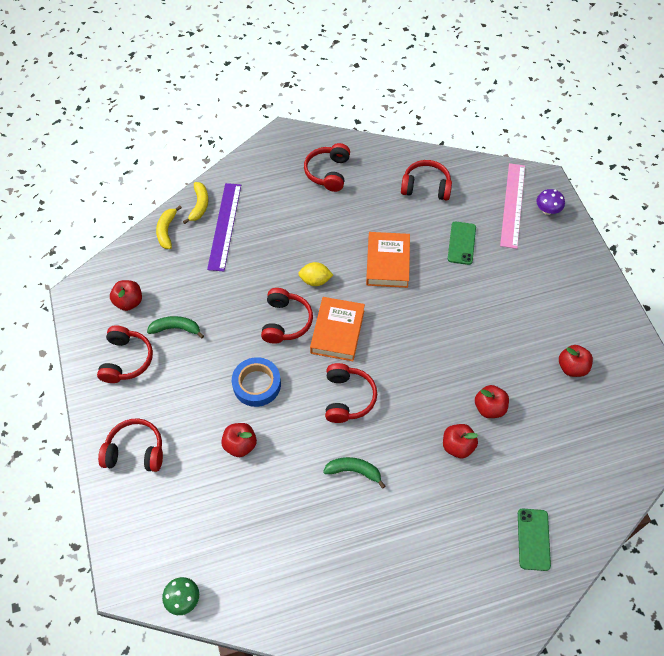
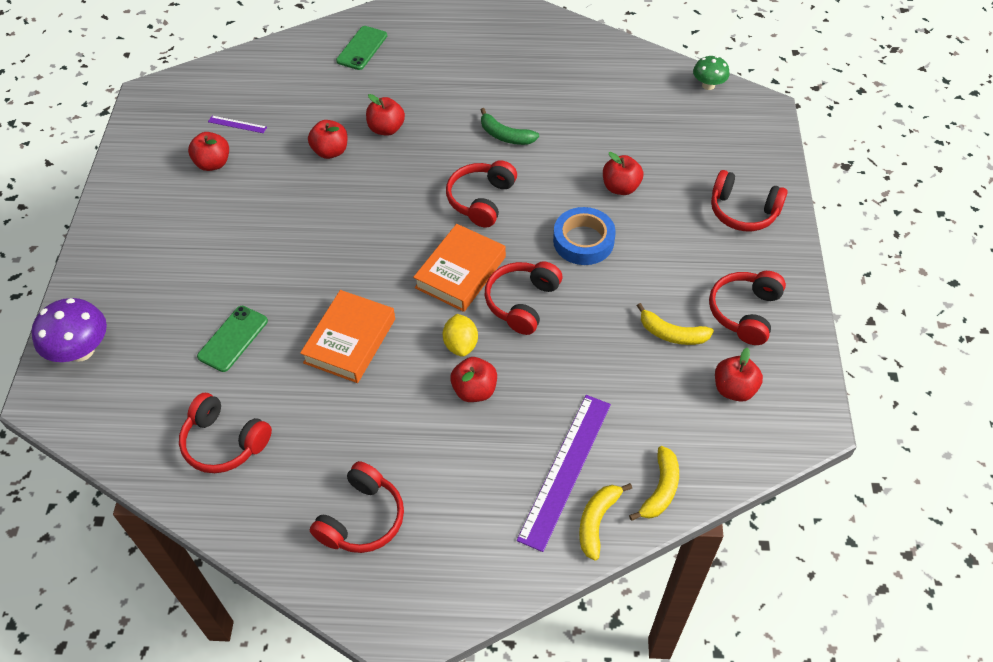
camera: 160 degrees left, 5 degrees down
(176, 328) = (672, 334): green banana -> yellow banana
(295, 255) = (474, 390): none -> red apple
(315, 280) = (461, 344): yellow lemon -> yellow lemon turned 60 degrees clockwise
(513, 205) = (121, 373): pink ruler -> none
(547, 210) = (81, 350): purple mushroom -> purple mushroom, size x1.63
(581, 411) = (237, 124): none -> purple ruler

